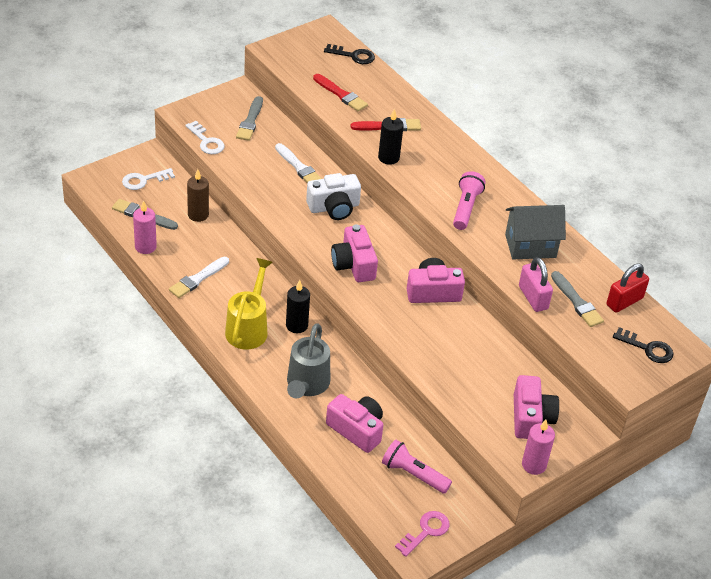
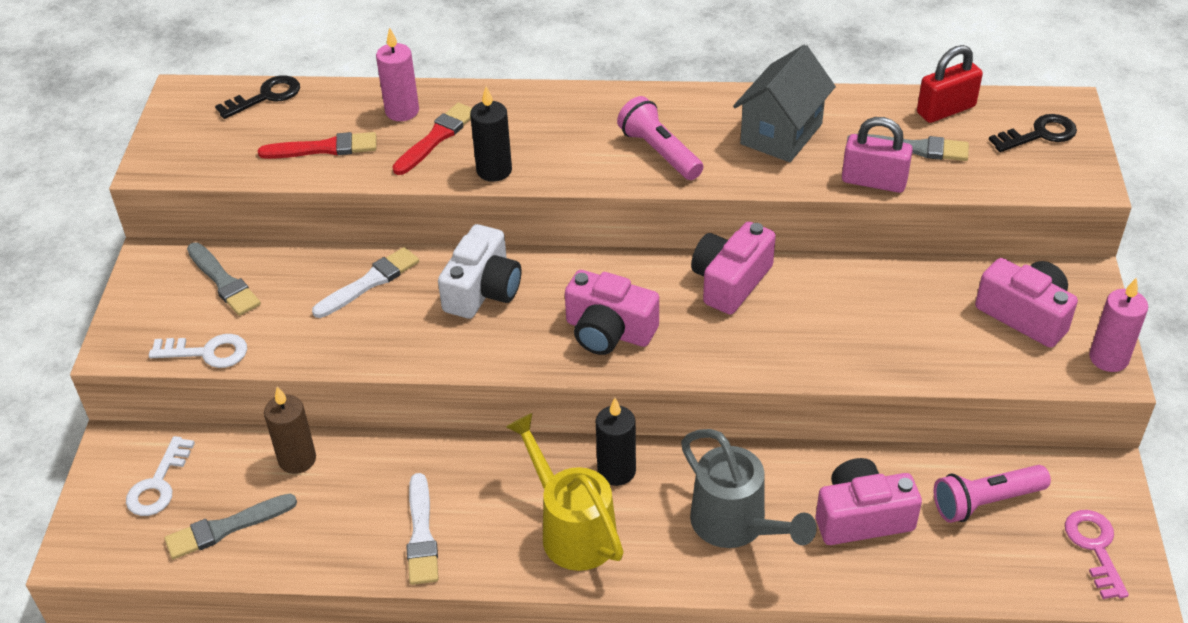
camera: 45 degrees left, 0 degrees up
(145, 247) = (294, 562): pink candle -> pink candle (402, 111)
(299, 167) = (369, 282): white brush -> white brush turned 45 degrees counterclockwise
(624, 301) = (946, 110): red padlock -> red padlock turned 60 degrees clockwise

